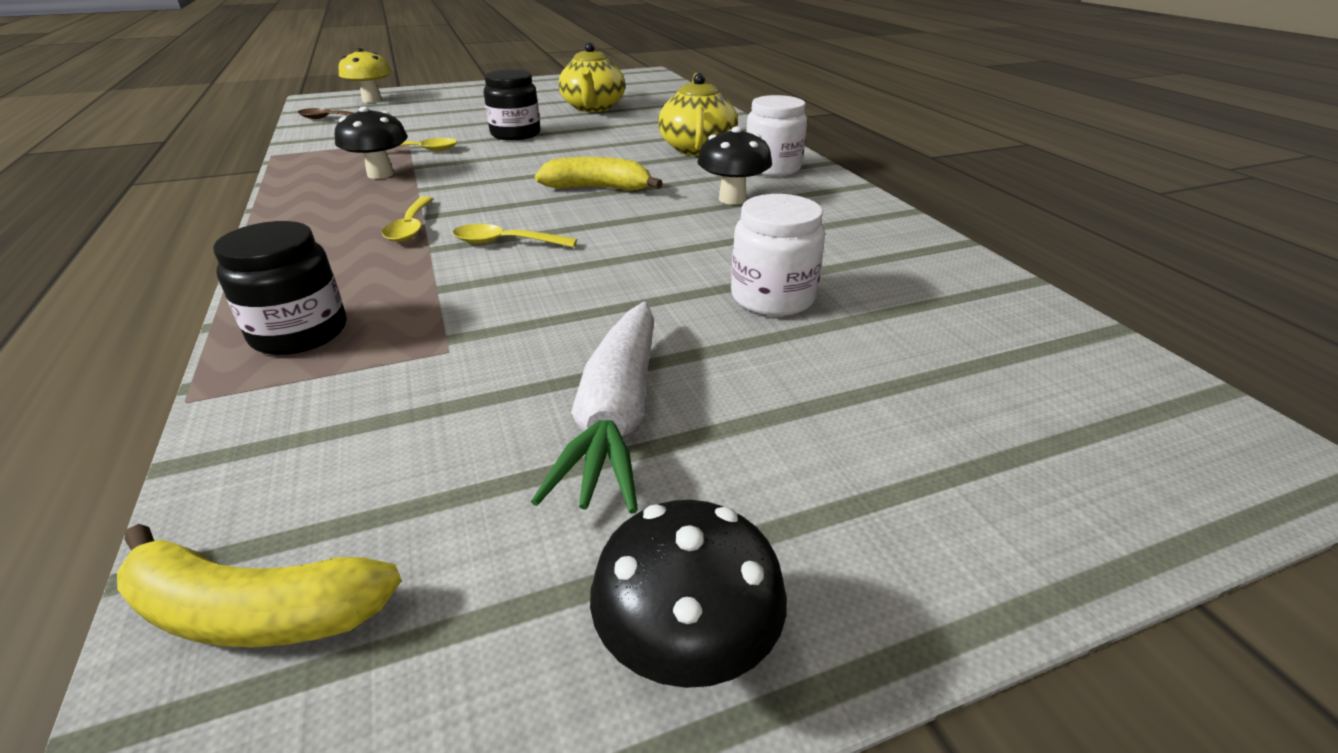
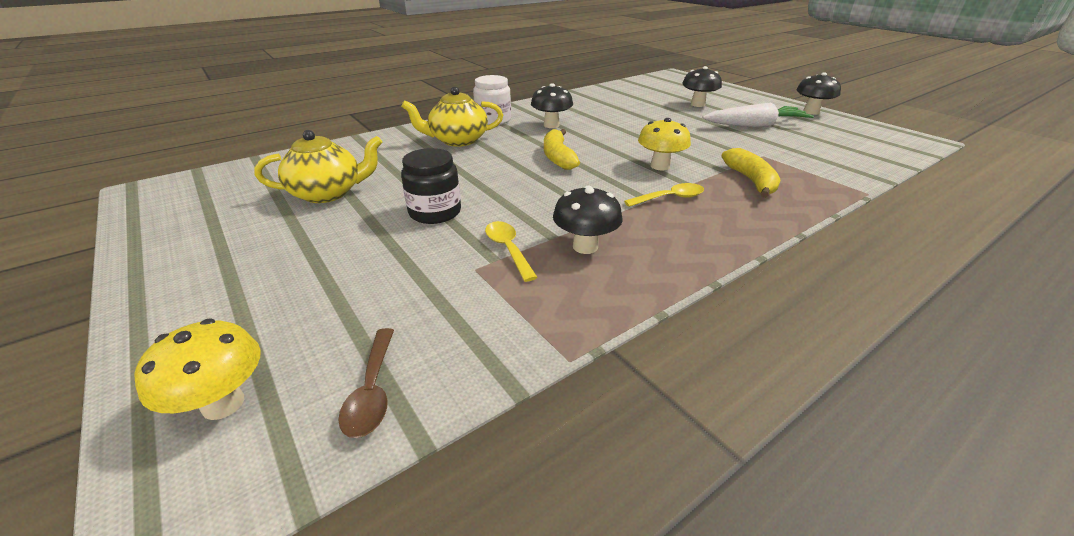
camera: 105 degrees left, 0 degrees up
(256, 611) = (884, 149): yellow banana -> yellow banana (751, 180)
(299, 332) = (800, 188): black jar -> none
(505, 243) = (660, 166): yellow spoon -> yellow mushroom
(772, 297) = (652, 113): white jar -> none
(833, 382) = (697, 104): none -> black mushroom

